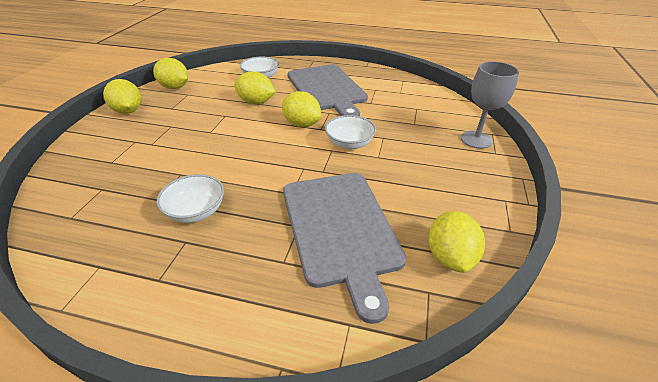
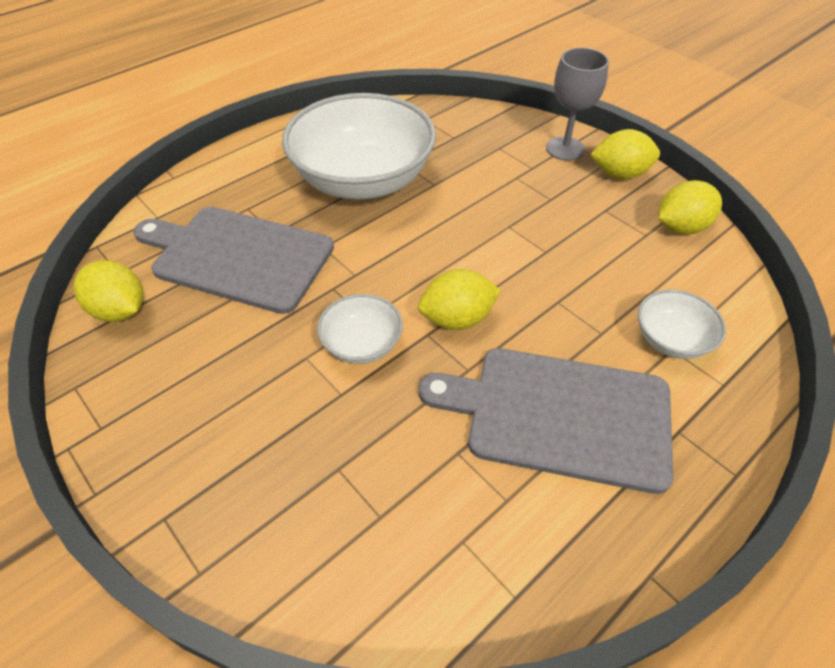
camera: 125 degrees right, 10 degrees up
(196, 211) = (363, 180): white bowl -> white bowl, size x2.21
(256, 102) = (567, 297): yellow lemon -> none
(476, 139) = (214, 524): grey goblet -> grey goblet (565, 149)

